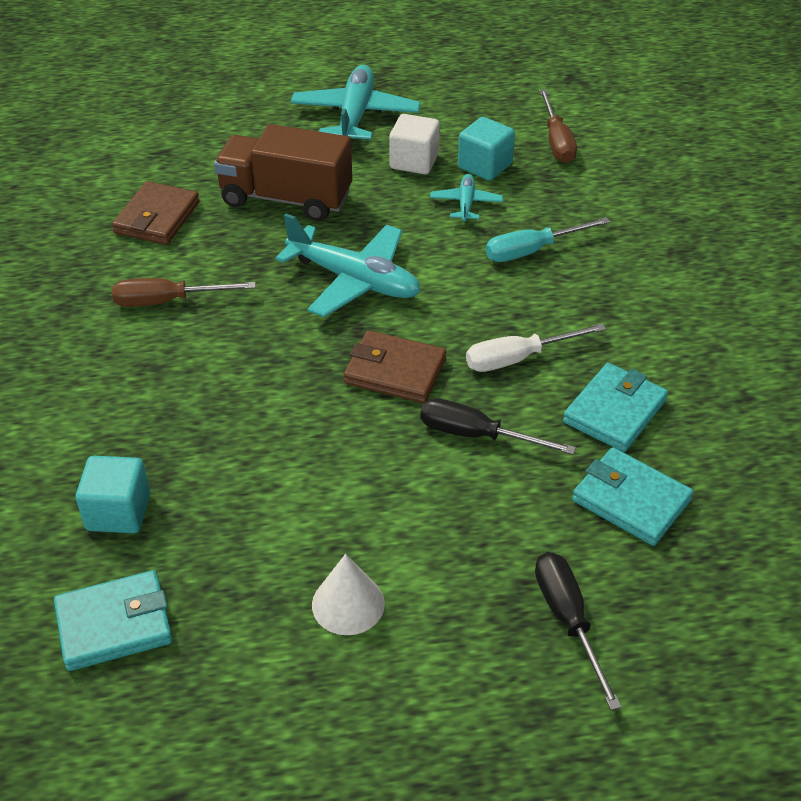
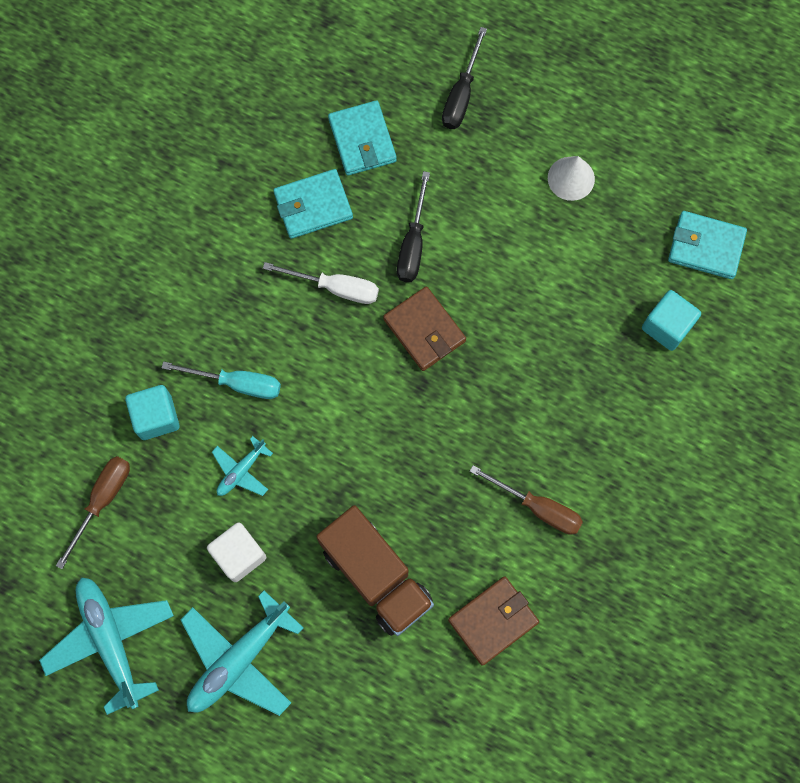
camera: 145 degrees left, 30 degrees up
(354, 280) = (389, 439): turquoise plane -> turquoise plane (111, 641)
(476, 435) = (413, 244): black screwdriver -> black screwdriver turned 45 degrees clockwise
(485, 166) = (188, 508): turquoise cube -> turquoise cube (156, 417)

